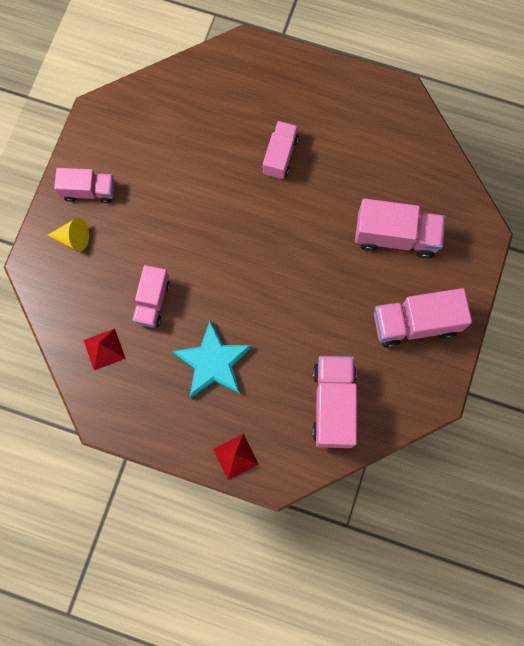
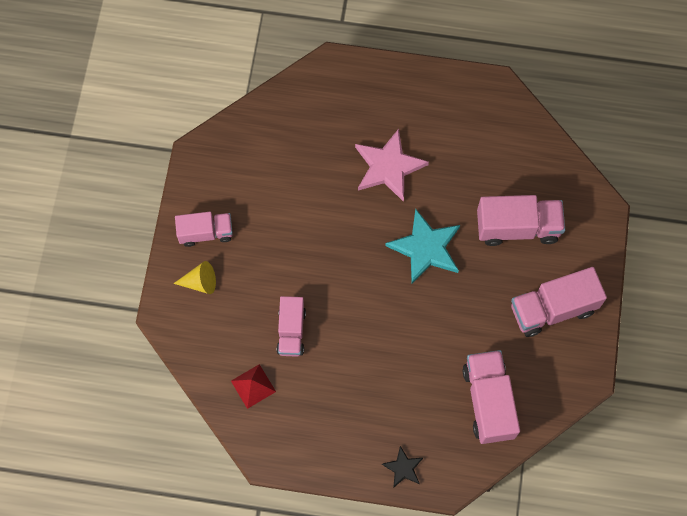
camera: 10 degrees left, 5 degrees down
(213, 362) = (363, 380): turquoise star -> turquoise star (425, 248)
(235, 456) = (403, 468): red pyramid -> black star
(280, 156) = (388, 167): pink truck -> pink star

